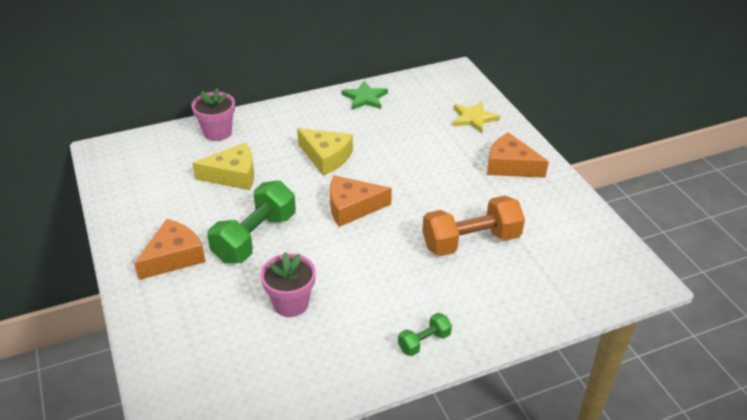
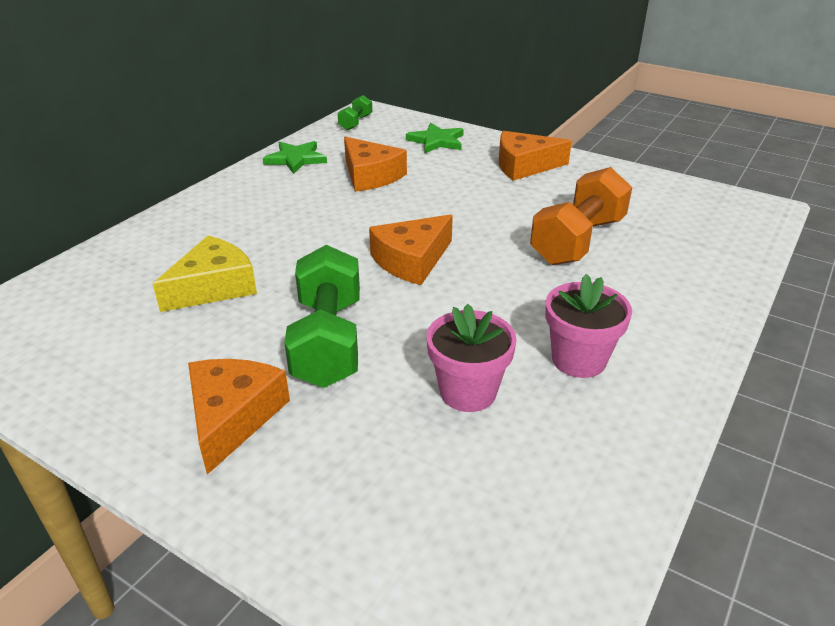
camera: 35 degrees left, 5 degrees down
(217, 132) = (136, 250): pink flower pot -> pink flower pot (578, 360)
(326, 157) = (318, 225): yellow cheese -> none
(397, 131) = (370, 176): none -> orange cheese
(424, 342) = (666, 354): green dumbbell -> green dumbbell (355, 123)
(473, 118) = (436, 141): yellow star -> green star

